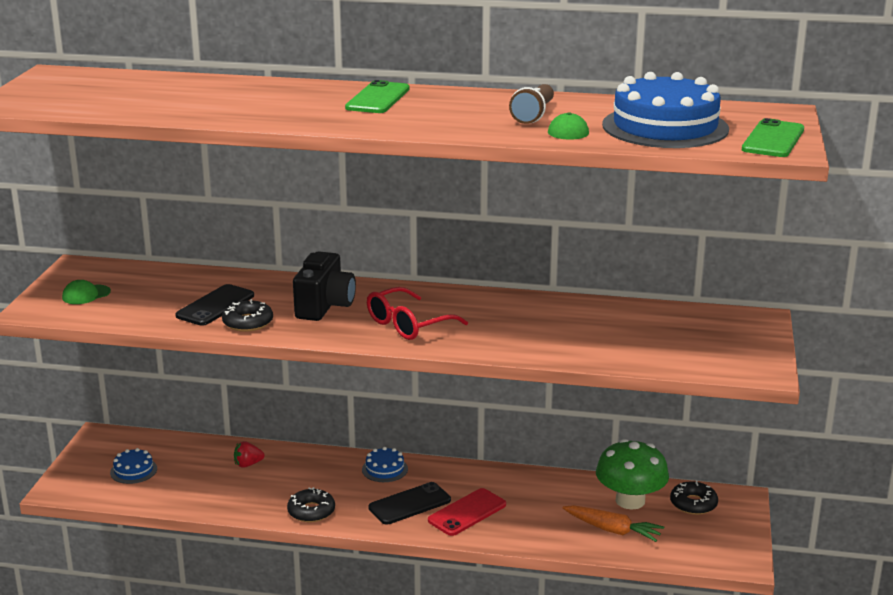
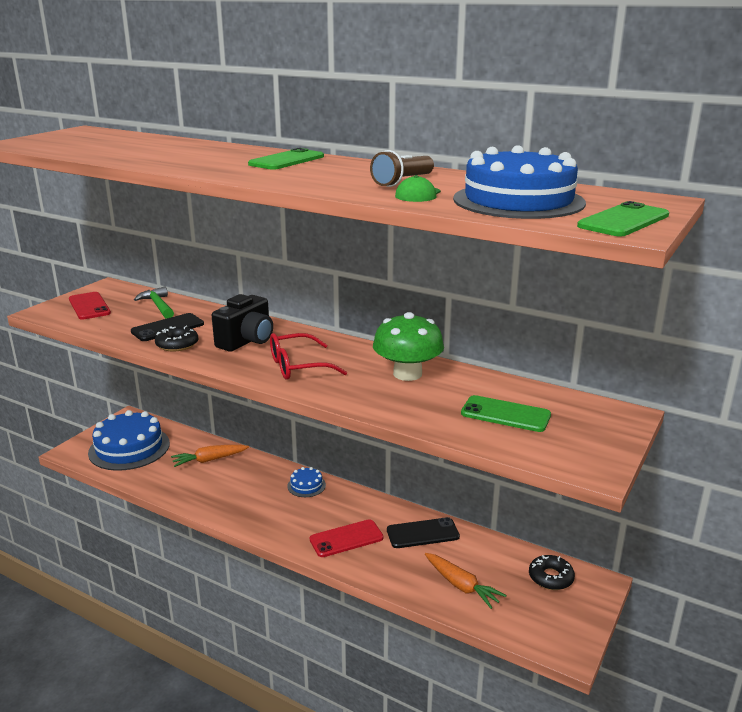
camera: 20 degrees right, 0 degrees up
(86, 295) = (89, 306): green cap -> red phone
(133, 470) = (129, 448): blue cake -> blue cake, size x2.21
(173, 281) = (158, 306): none -> green hammer
(248, 464) = (209, 460): red strawberry -> orange carrot
(311, 511) = (227, 509): black donut -> none
(409, 504) = (305, 520): black phone -> black phone (422, 533)
(630, 500) = (493, 560): green mushroom -> green mushroom (407, 374)
(652, 337) = (505, 414): none -> green phone

